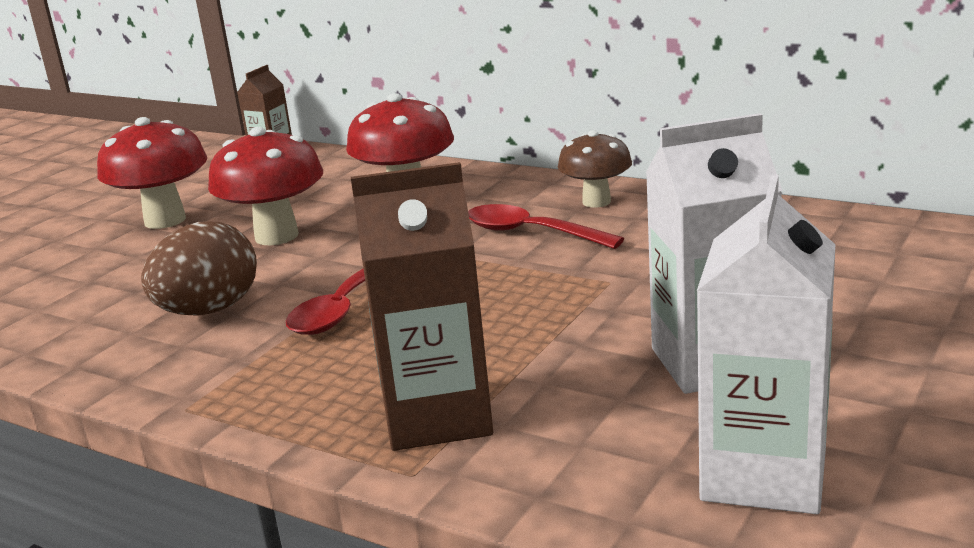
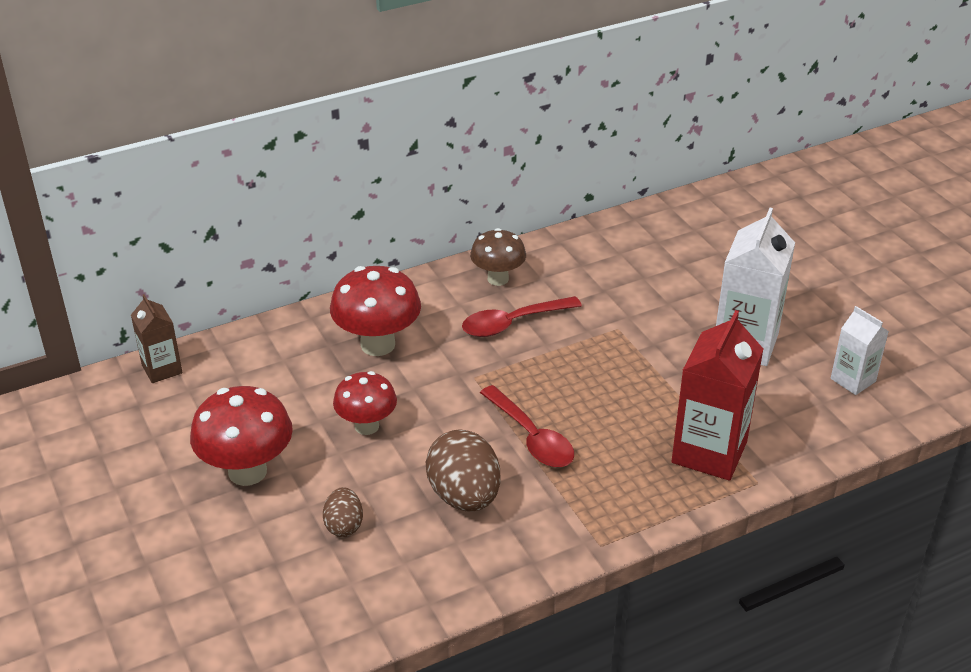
camera: 60 degrees left, 15 degrees up
(119, 278) = (344, 525): none -> brown egg
(276, 236) = (367, 426): red mushroom -> red mushroom, size x0.66
(437, 417) = (709, 452): brown carton -> red carton
(764, 474) = (853, 380): white carton -> white carton, size x0.56

